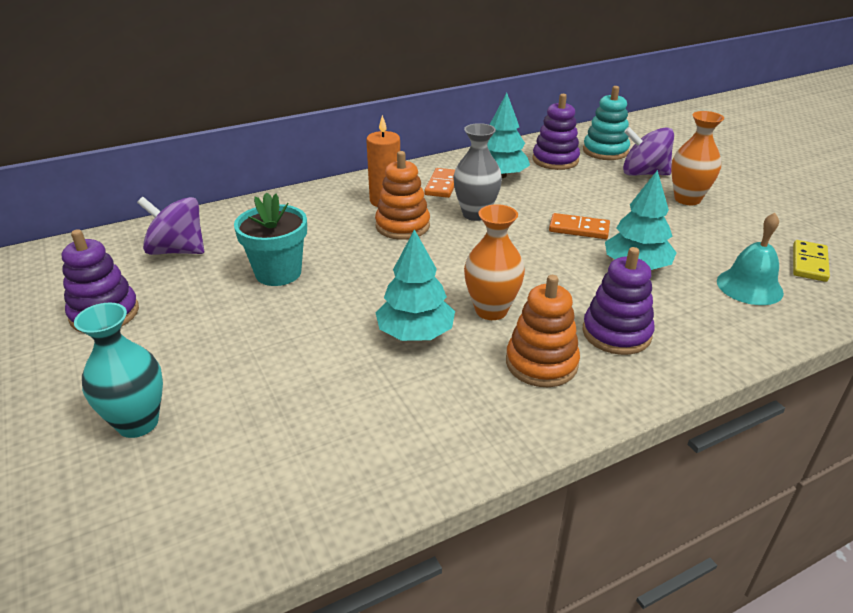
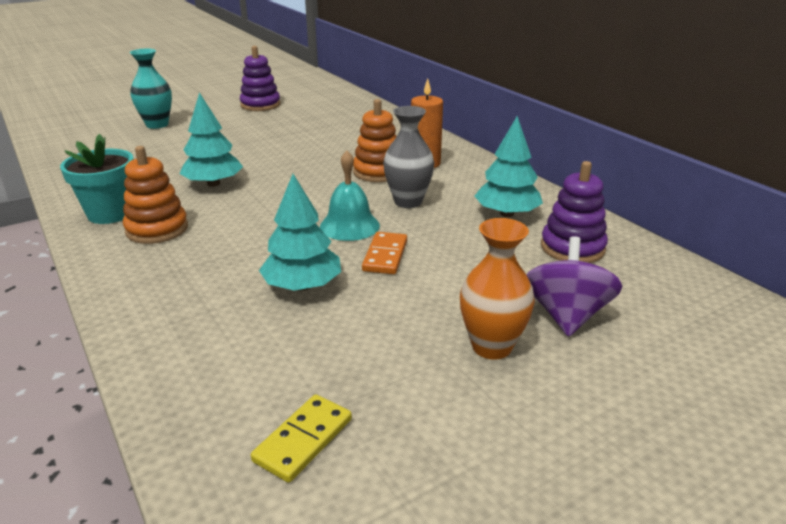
camera: 85 degrees right, 5 degrees down
(177, 250) = (333, 110): purple spinning top -> none
(278, 273) = (302, 138): turquoise flower pot -> turquoise flower pot (110, 213)
(442, 185) = (468, 185): orange domino -> none
(491, 310) = (236, 210): orange vase -> none
(605, 151) = (632, 288): turquoise stacking toy -> none
(616, 333) = (184, 265): purple stacking toy -> none
(749, 286) = (249, 365): turquoise bell -> turquoise bell (349, 226)
(809, 263) = (303, 440): yellow domino -> yellow domino turned 75 degrees counterclockwise

